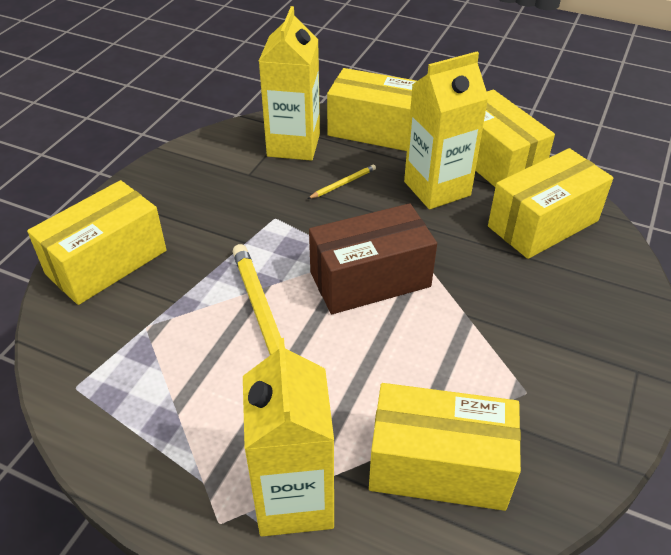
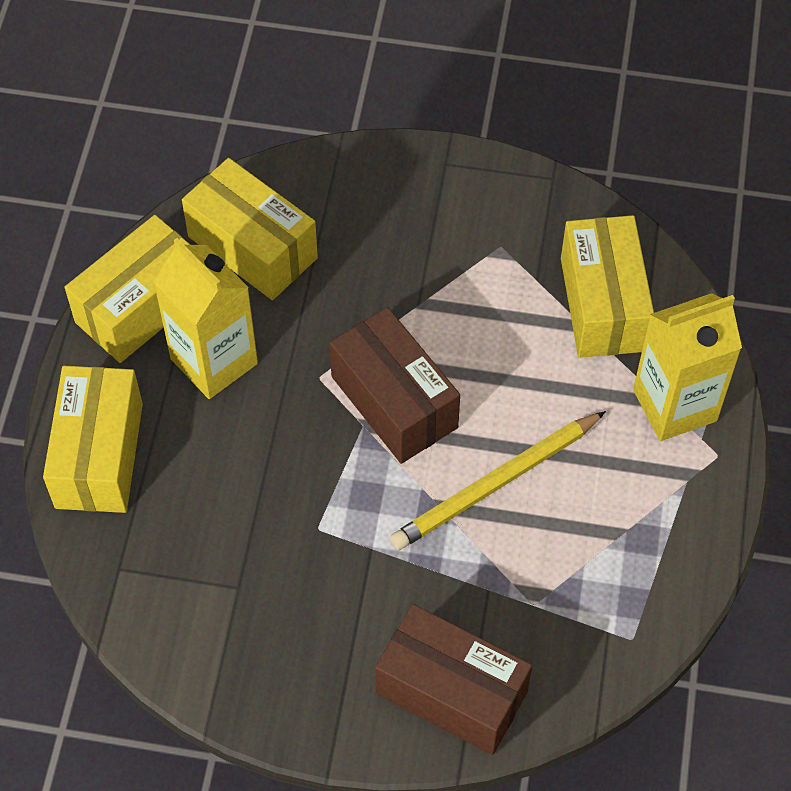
camera: 105 degrees left, 15 degrees up
(107, 262) = (451, 692): yellow box -> brown box
(293, 145) = (159, 550): yellow carton -> none
(343, 183) = (230, 468): yellow pencil -> none

